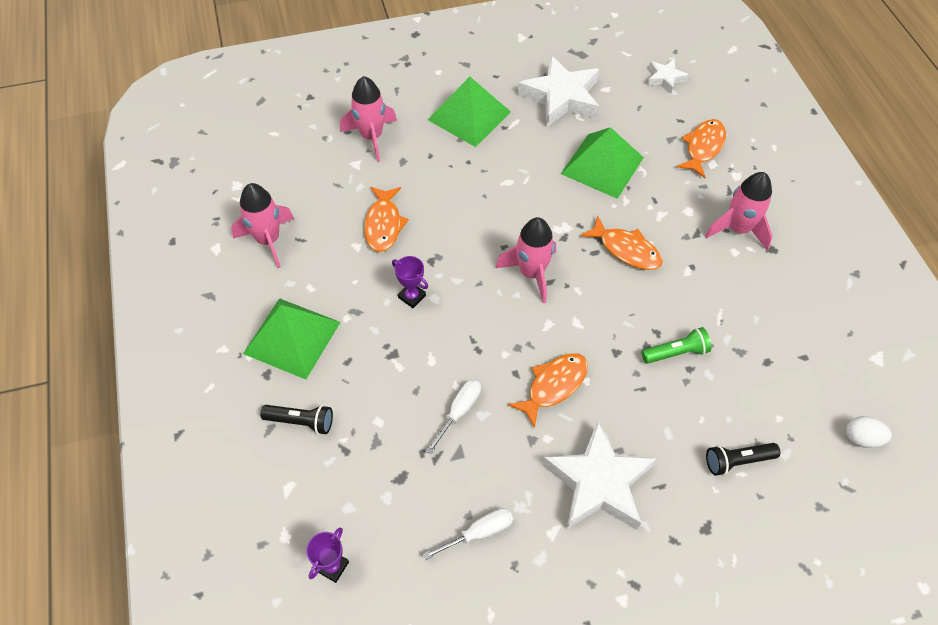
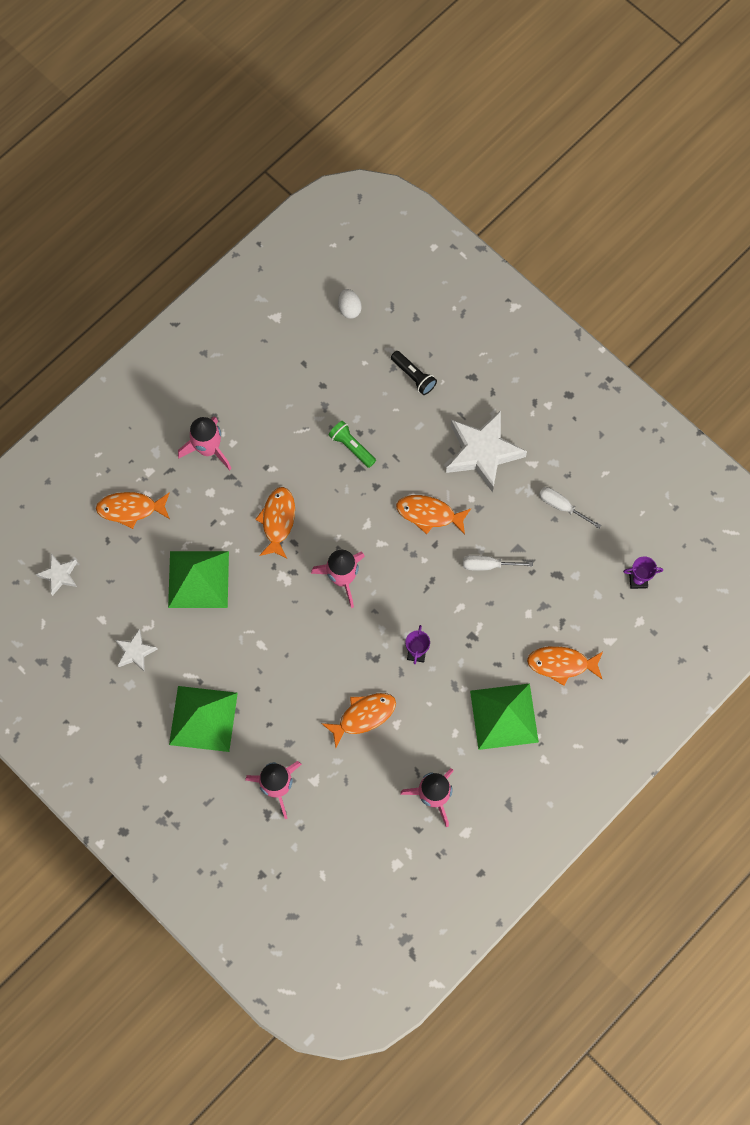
camera: 120 degrees left, 15 degrees up
(301, 422) = (561, 664): black flashlight -> orange fish
(561, 97) = (135, 652): white star -> white star, size x0.50

